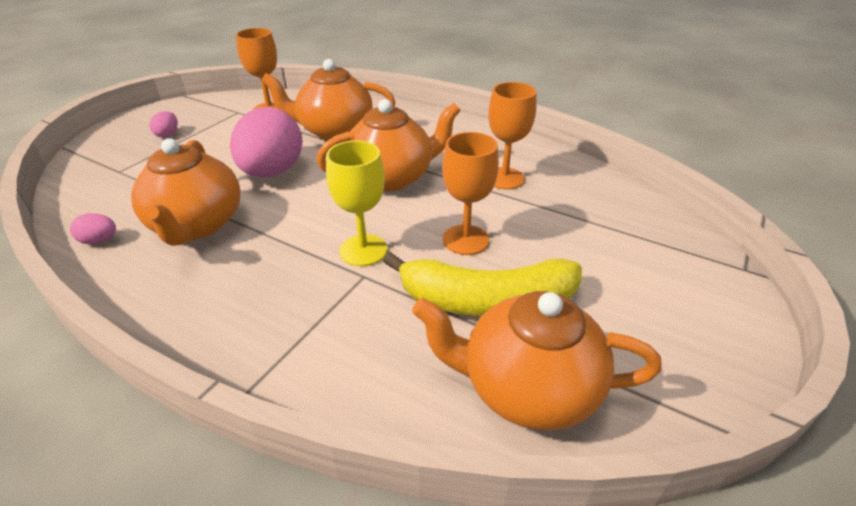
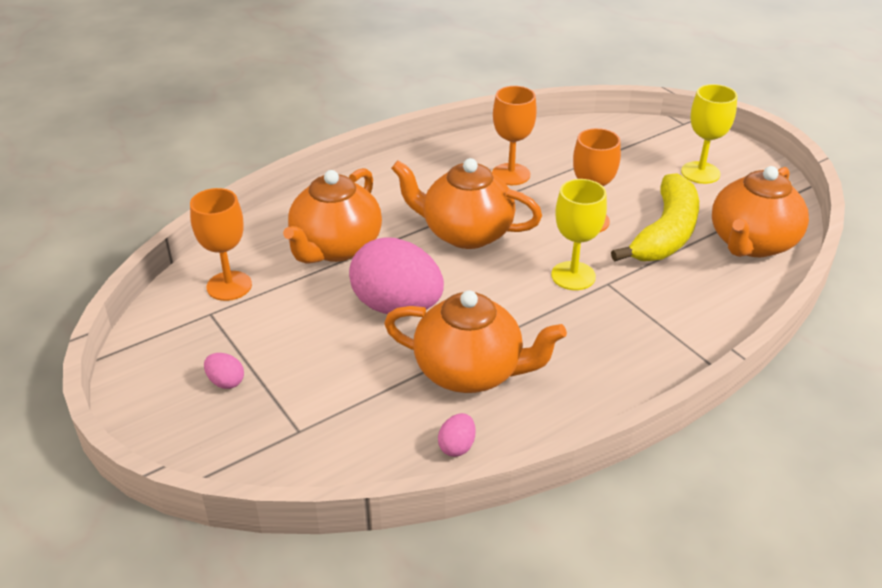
camera: 65 degrees left, 0 degrees up
(392, 177) = (465, 233): orange teapot -> orange teapot turned 75 degrees counterclockwise
(647, 306) = (700, 173): none -> yellow goblet

